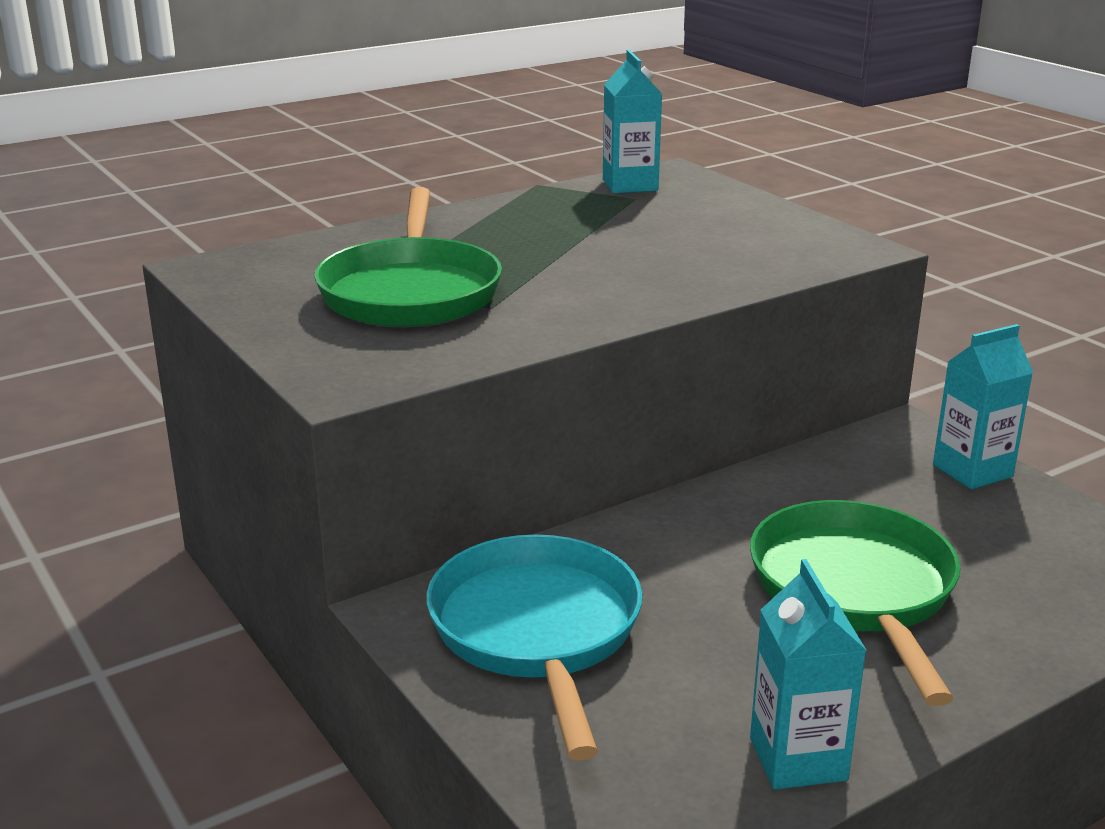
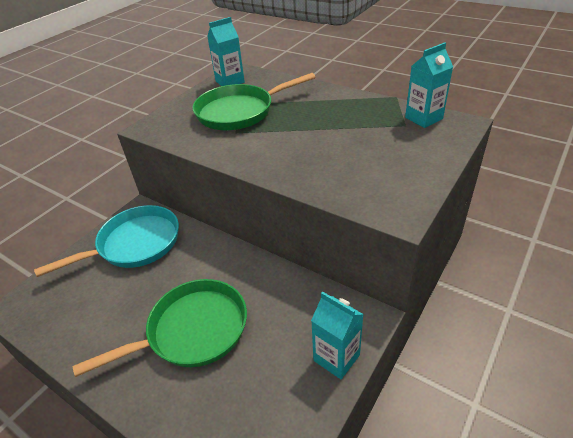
camera: 70 degrees right, 15 degrees up
(798, 759) = (67, 339): turquoise carton -> turquoise carton (230, 82)

